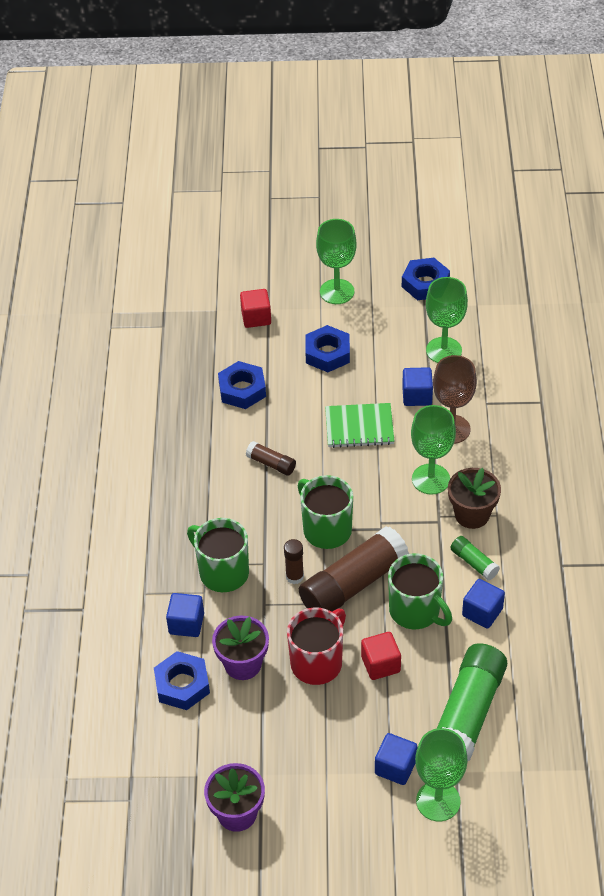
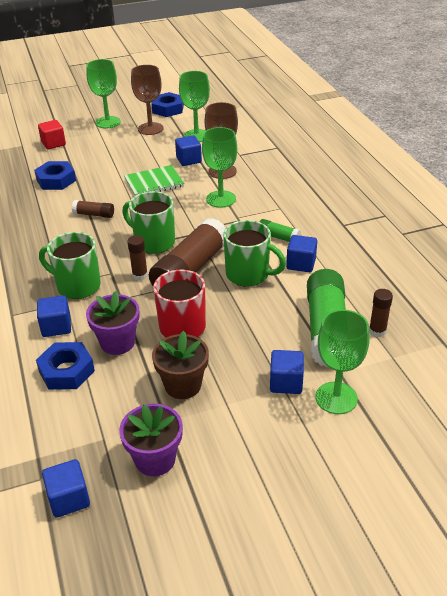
camera: 20 degrees left, 10 degrees down
(149, 829) = (69, 499): none -> blue cube
(327, 353) = (114, 151): blue nut -> none
(380, 664) = (237, 314): red cube -> none
(388, 320) = (150, 129): none -> brown goblet
(472, 514) = (261, 211): brown flower pot -> brown flower pot (183, 385)
(522, 732) = (377, 331): none -> brown glue stick

